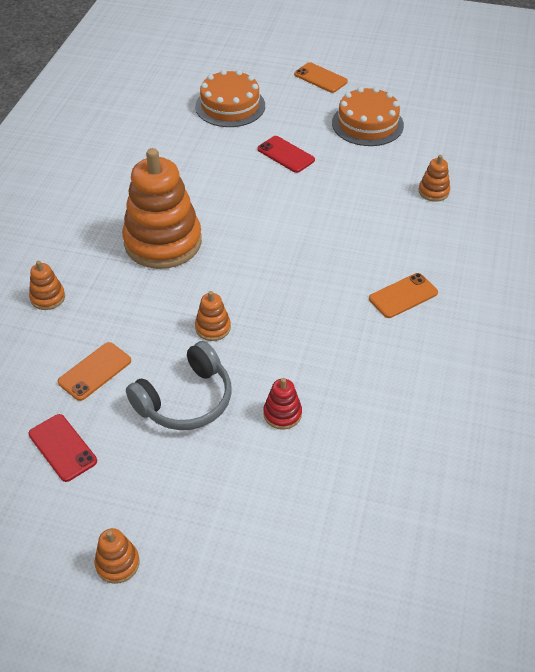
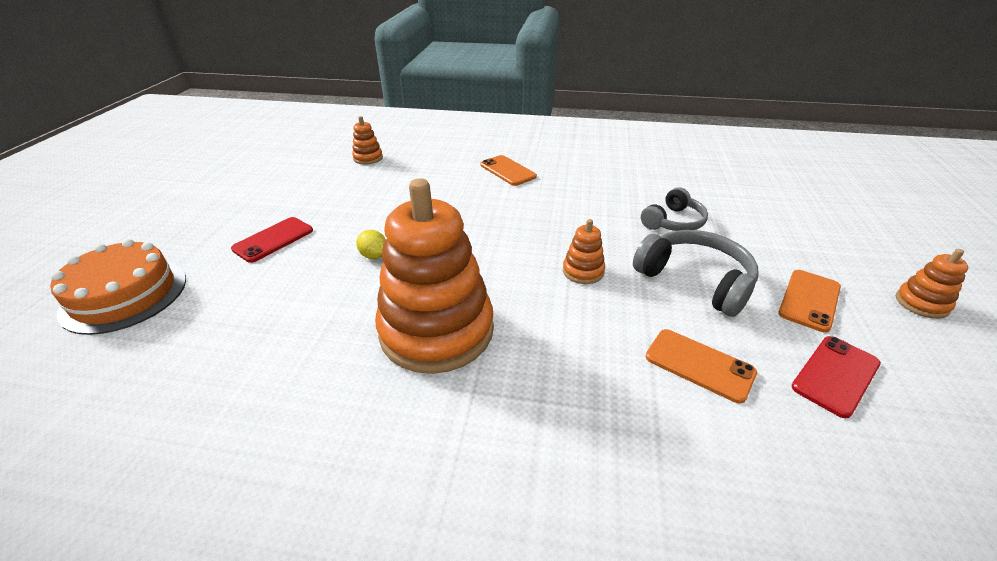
camera: 95 degrees left, 10 degrees down
(48, 297) = (580, 458): orange stacking toy -> none
(256, 208) = (374, 255): none -> yellow lemon
(282, 414) = (673, 222): red stacking toy -> grey headphones
(320, 78) = (118, 222): orange phone -> orange phone (809, 300)
(367, 124) = (240, 190): orange cake -> none

